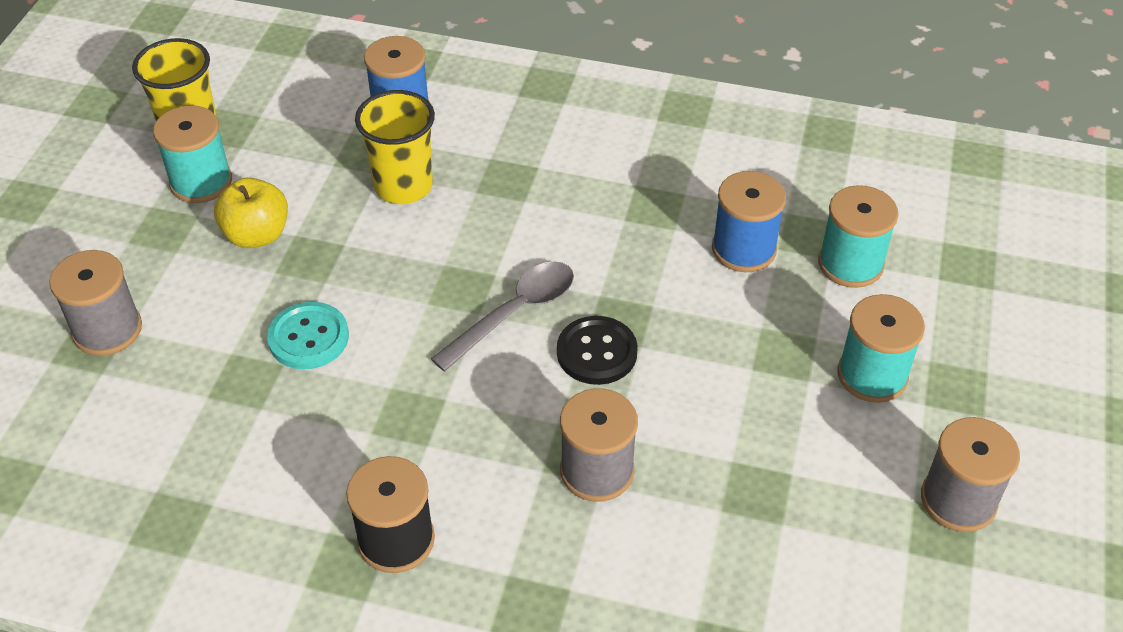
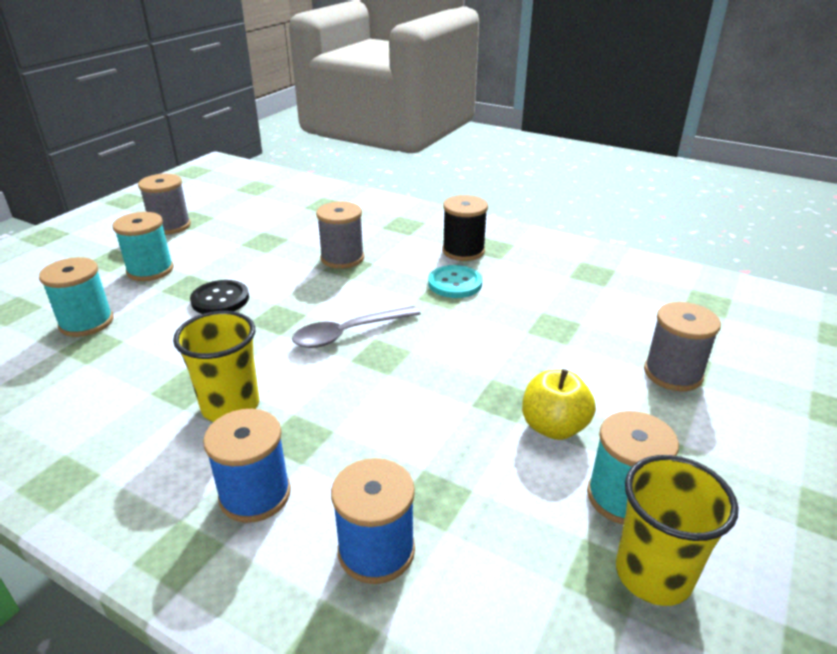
camera: 165 degrees left, 15 degrees down
(308, 338) = (507, 343): turquoise button -> turquoise button (455, 283)
(403, 186) = (402, 449): yellow cup -> yellow cup (230, 406)
(597, 352) = (306, 304): black button -> black button (220, 299)
(743, 249) = (149, 344): blue spool -> blue spool (255, 495)

